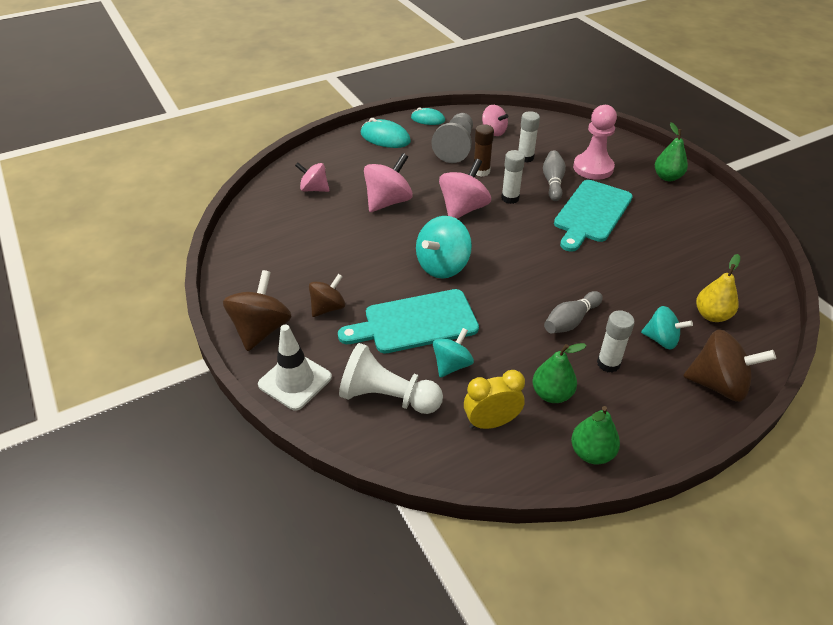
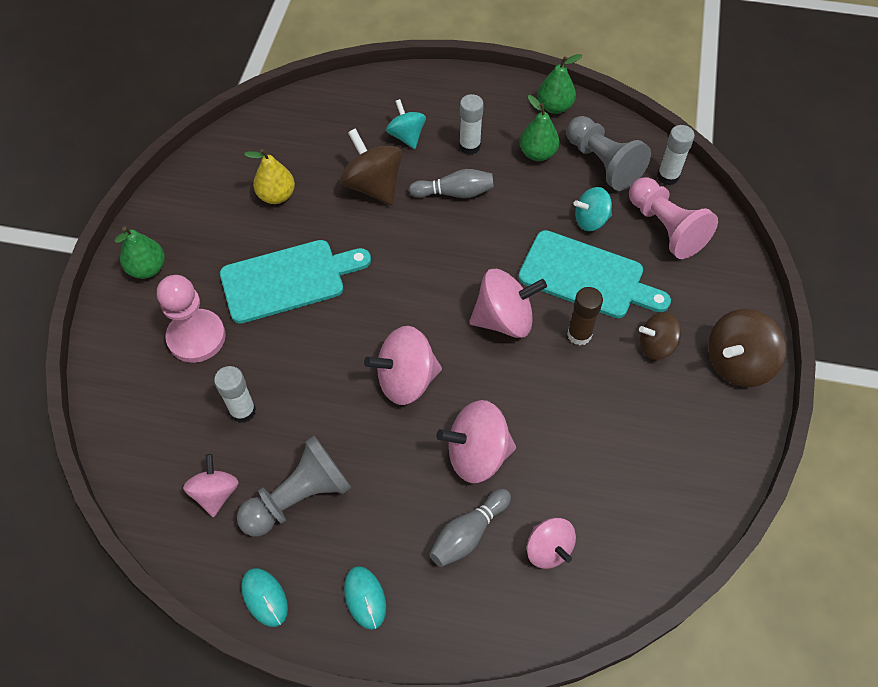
camera: 140 degrees left, 15 degrees up
(295, 381) = (734, 289): white traffic cone -> none
(385, 138) = (365, 598): turquoise mouse -> turquoise mouse, size x0.66
(387, 397) = (665, 228): white pawn -> pink pawn
(443, 266) = (504, 319): turquoise spinning top -> pink spinning top
(481, 171) = (320, 426): brown glue stick -> brown glue stick (579, 334)
(491, 422) = (602, 163): yellow clock -> grey pawn
(510, 198) = (340, 359): white glue stick -> white glue stick (668, 176)
(553, 182) = (266, 348): grey bowling pin -> grey bowling pin (468, 533)
(711, 315) = (341, 127): yellow pear -> yellow pear (277, 196)
(718, 384) = (414, 88): brown spinning top -> brown spinning top (373, 186)

